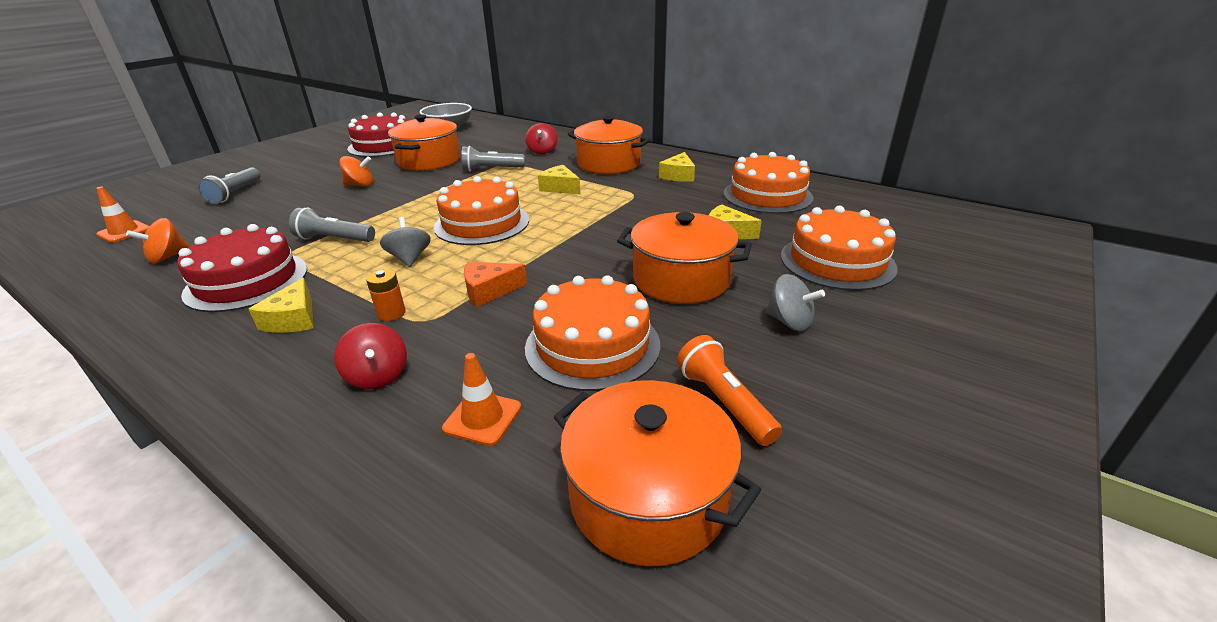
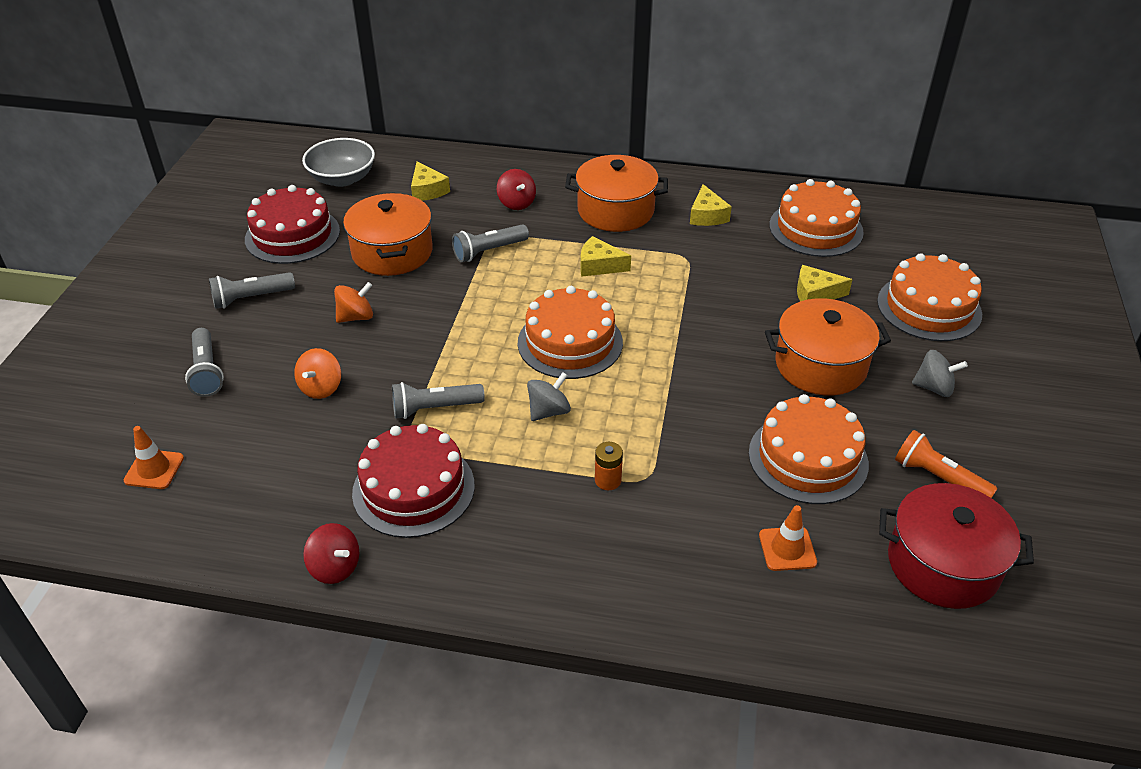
camera: 25 degrees left, 10 degrees up
(168, 257) = (273, 487): orange spinning top -> orange spinning top (321, 388)
(293, 319) = (523, 515): yellow cheese -> yellow cheese (427, 190)
(315, 167) = (251, 298): none -> grey flashlight
(378, 376) = (669, 543): red spinning top -> red spinning top (335, 567)
(410, 258) = (548, 411): grey spinning top -> grey spinning top turned 90 degrees clockwise
(489, 291) = (668, 428): orange cheese -> none
(648, 497) = (943, 564): orange pot -> red pot

